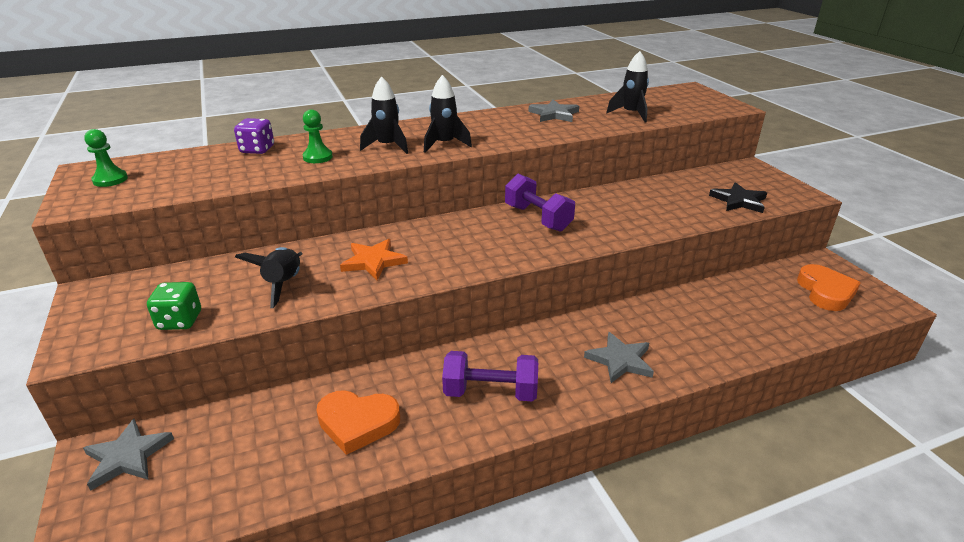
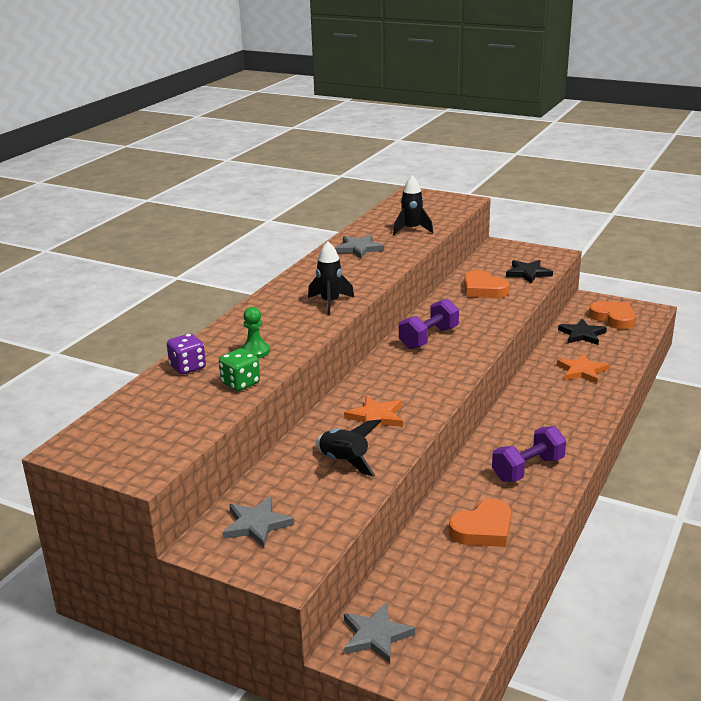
camera: 40 degrees left, 5 degrees down
(110, 180) = (118, 443): green pawn -> none
(180, 321) = (322, 519): green dice -> green dice (240, 383)
(387, 146) = (290, 321): black rocket -> none
(537, 218) = (428, 338): purple dumbbell -> purple dumbbell turned 60 degrees counterclockwise
(620, 360) = (567, 412): grey star -> grey star (256, 524)
(665, 198) = (483, 289): none -> orange heart
(702, 327) = (581, 371): none -> orange star
(760, 292) = (582, 334): none -> black star

